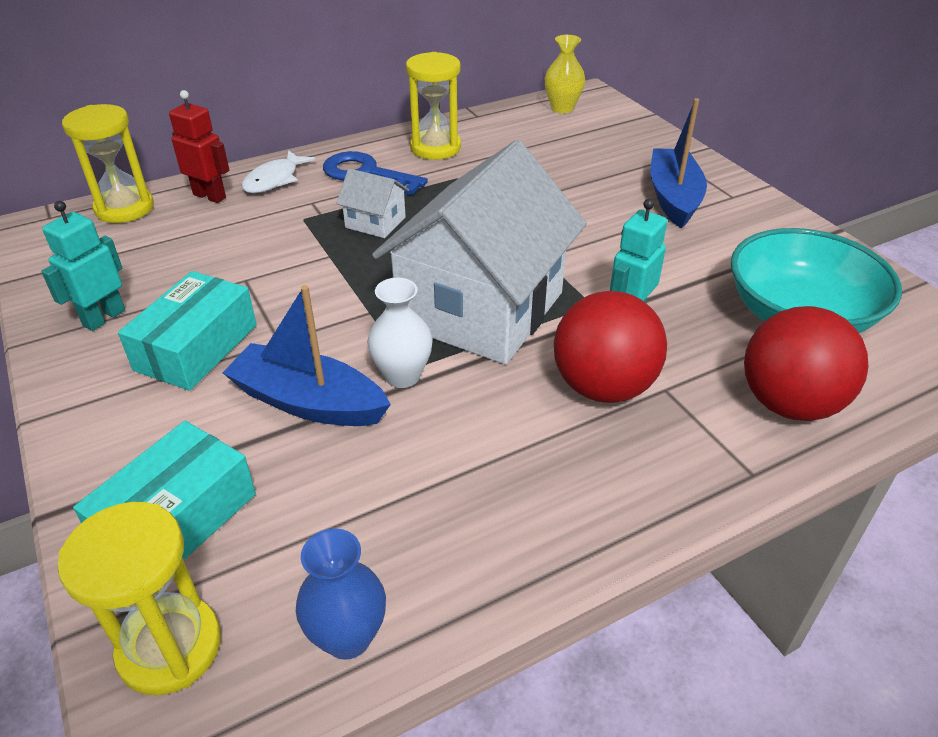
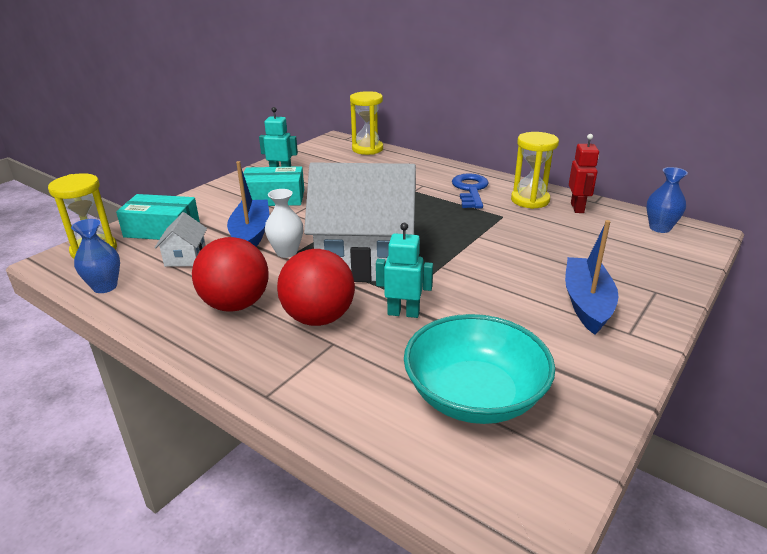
camera: 65 degrees right, 10 degrees down
(210, 196) = (399, 161): red robot -> red robot (577, 208)
(274, 180) = (433, 170): white fish -> none
(375, 222) = (421, 206): white house -> white house (185, 257)
(562, 108) = (660, 228): yellow vase -> blue vase
(673, 198) = (587, 303): blue boat -> blue boat turned 60 degrees counterclockwise
(788, 404) = (352, 403): red ball -> red ball (236, 304)

